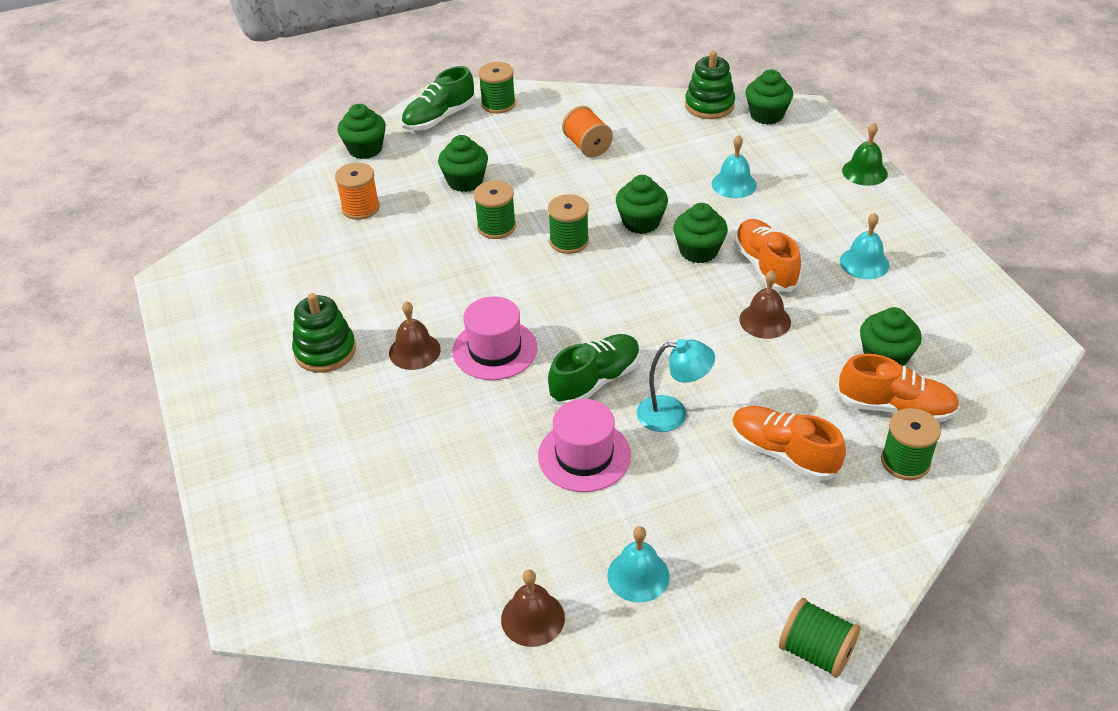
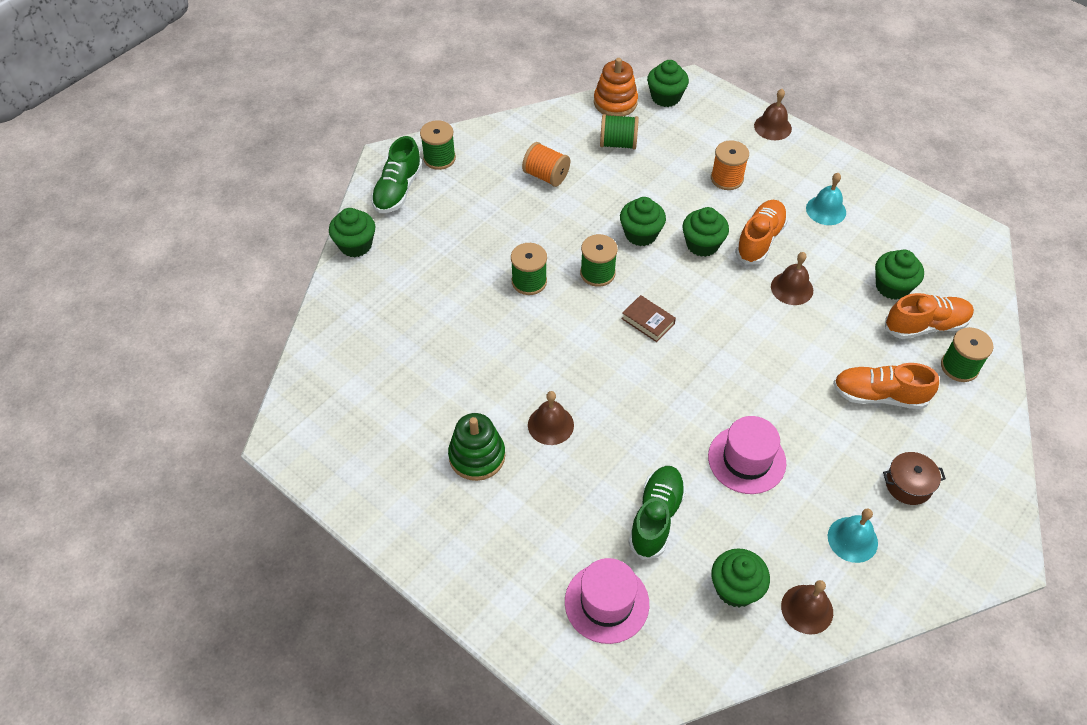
camera: 30 degrees left, 10 degrees up
(360, 208) = (398, 306): orange spool -> orange spool (727, 178)
(465, 181) = (469, 246): green cupcake -> green cupcake (735, 588)
(495, 349) = (613, 396): pink hat -> pink hat (606, 603)
(585, 298) = (648, 321): none -> brown book
(595, 381) = (708, 392): green shoe -> green shoe (656, 517)
(672, 414) = (783, 396): turquoise lamp -> none
(709, 105) = (615, 102): green stacking toy -> orange stacking toy
(734, 184) = (686, 172): turquoise bell -> none
(747, 550) = (908, 485): none -> brown pot
(765, 266) = (760, 240): orange shoe -> orange shoe turned 75 degrees clockwise
(816, 652) = (1001, 540): green spool -> green spool (618, 143)
(864, 172) = (772, 127): green bell -> brown bell

